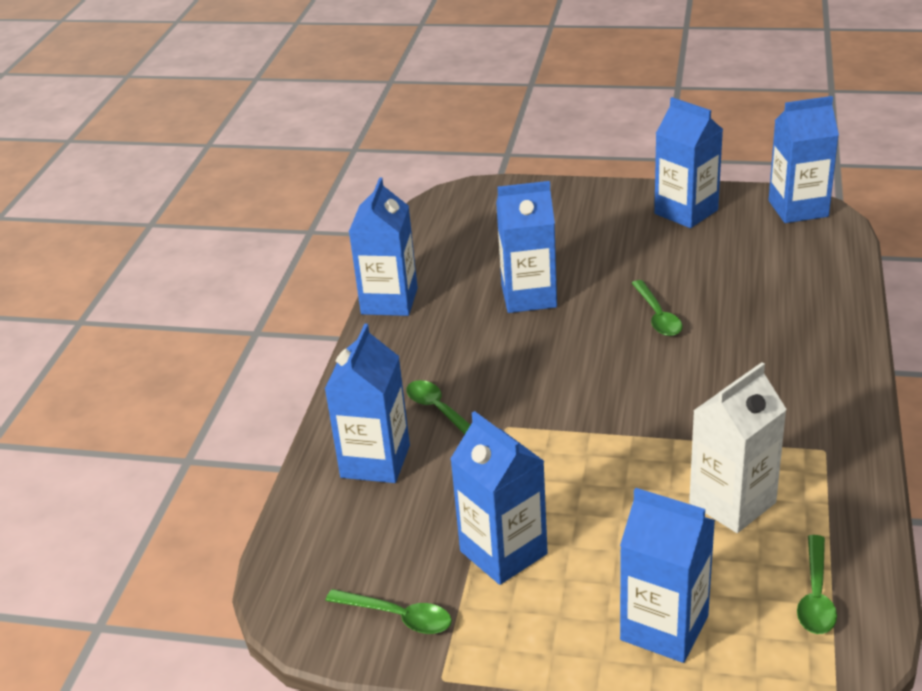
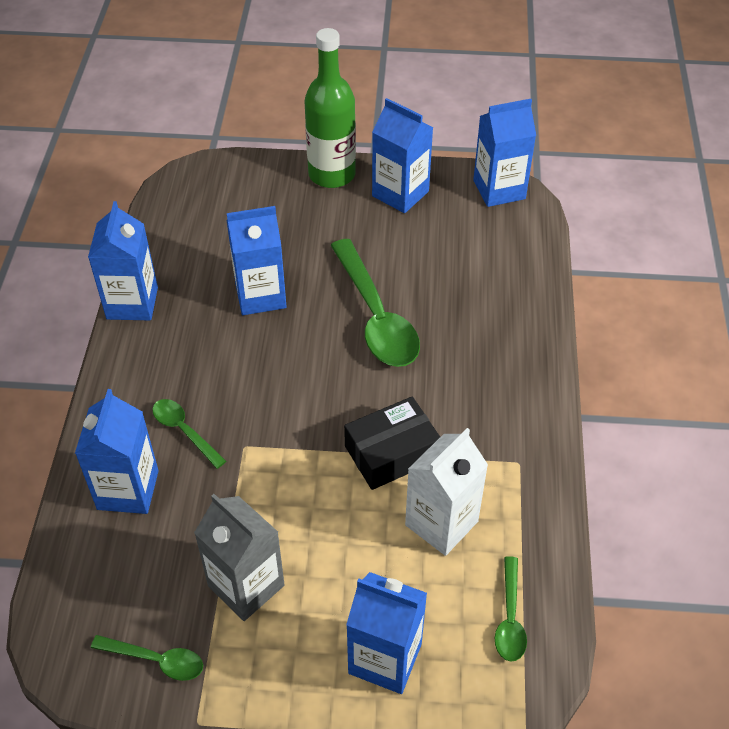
camera: 10 degrees left, 15 degrees up
(503, 552) = (246, 586): blue carton -> grey carton
(610, 196) = (332, 174): none -> green bottle
(657, 316) = (376, 316): green spoon -> green spoon, size x1.97
(674, 437) = (392, 453): none -> black box

